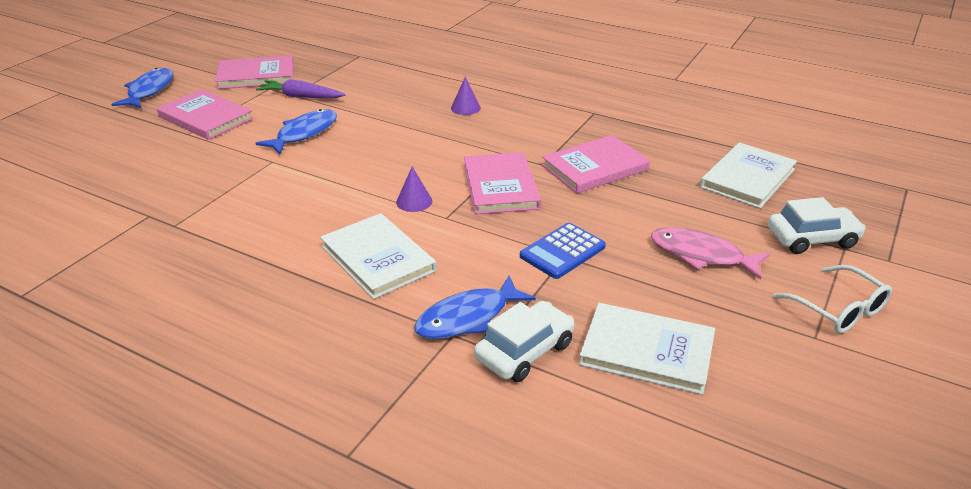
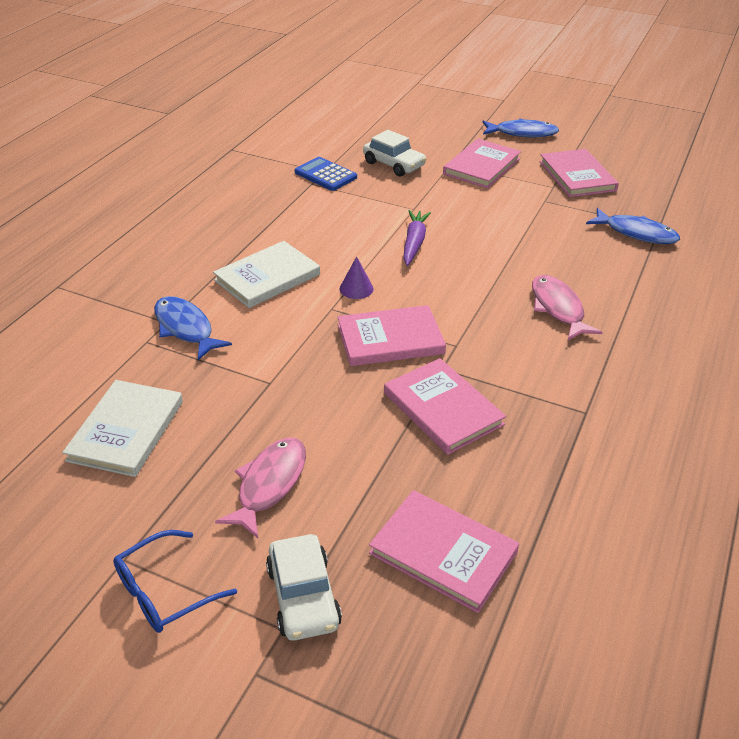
camera: 85 degrees right, 5 degrees up
(300, 97) = (542, 205): purple carrot -> purple carrot (414, 243)
(304, 133) = (467, 217): blue fish -> blue fish (636, 233)
(465, 108) = (558, 308): purple cone -> pink fish
(524, 351) = (140, 359): white car -> white car (394, 164)
(562, 251) = (276, 381): blue calculator -> blue calculator (325, 175)
(747, 178) = (443, 552): white book -> pink book
(838, 309) = (164, 591): white glasses -> blue glasses

